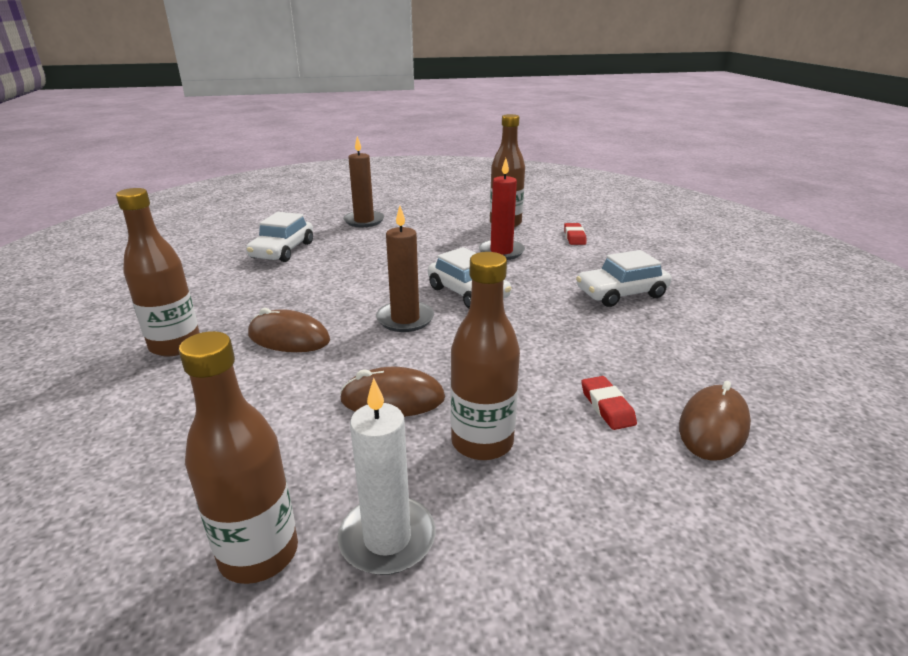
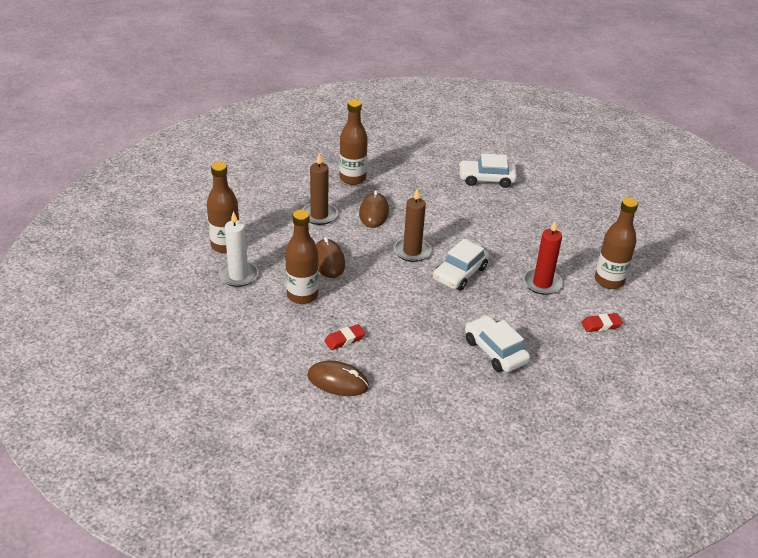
camera: 75 degrees right, 10 degrees up
(364, 221) = (565, 202): brown candle -> brown candle (319, 215)

